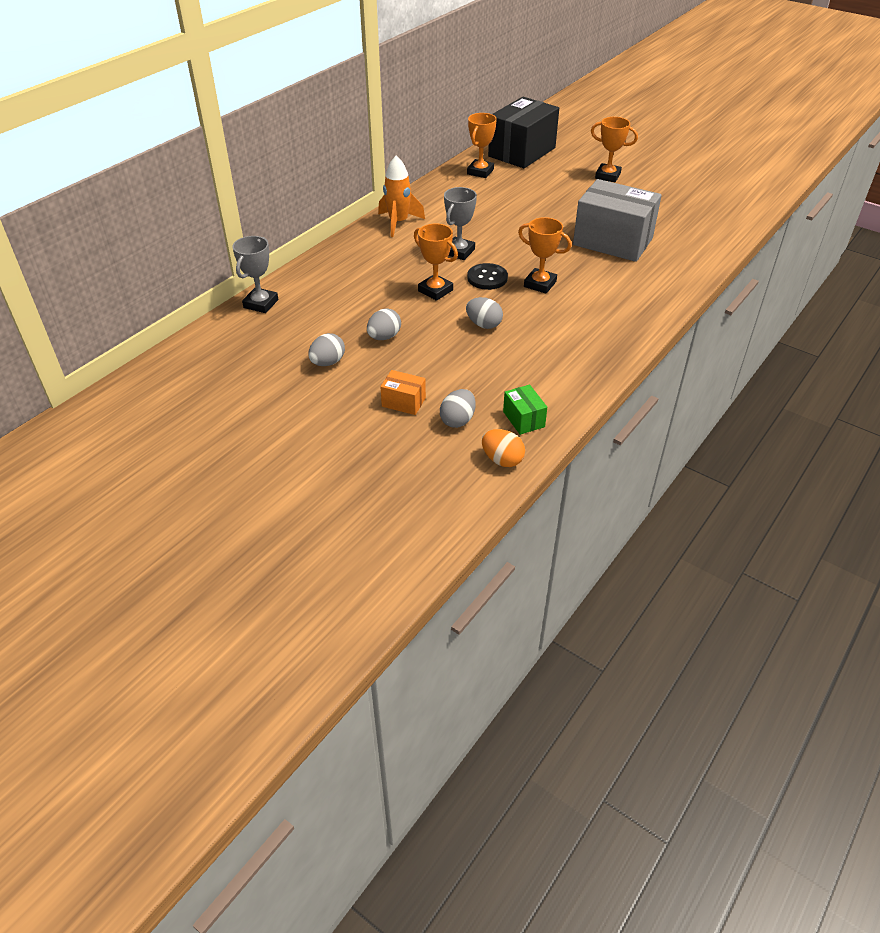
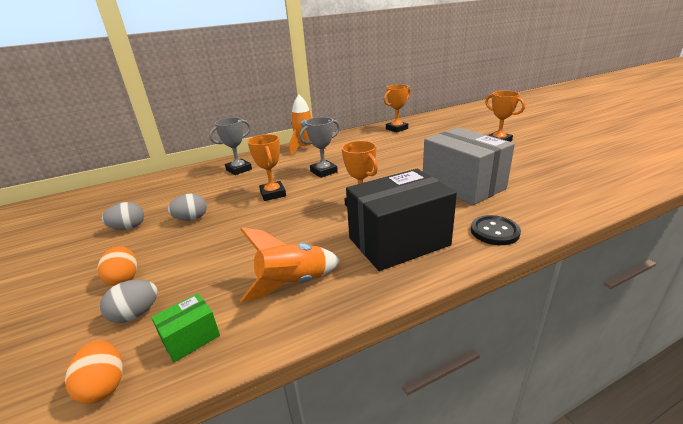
camera: 30 degrees right, 15 degrees down
(261, 304) = (155, 180): grey trophy -> grey trophy (239, 169)
(403, 402) = (124, 278): orange box -> orange egg
(483, 324) = (275, 228): grey egg -> none
(487, 278) = (323, 193): black button -> black button (494, 231)
(521, 152) = (439, 122): black box -> black box (398, 241)
(523, 419) = (191, 338): green box -> green box turned 45 degrees clockwise
(554, 364) = (293, 283): none -> orange rocket

